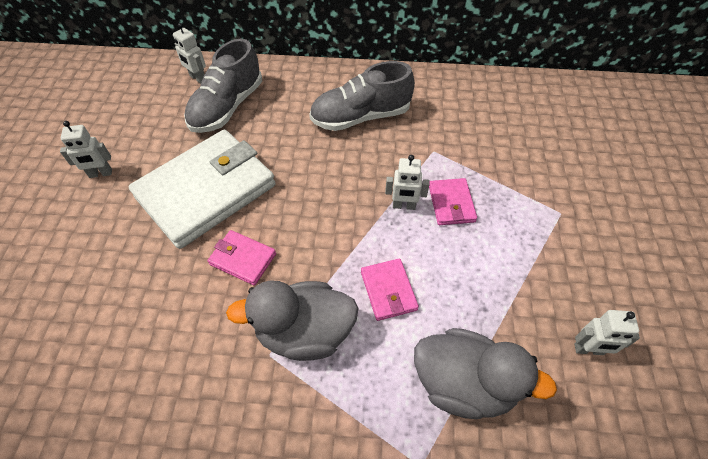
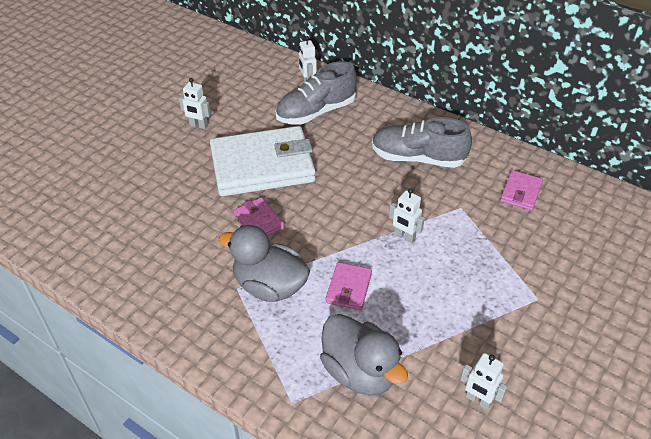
camera: 30 degrees right, 10 degrees down
(451, 204) = (445, 251): pink wallet -> pink wallet (521, 192)

